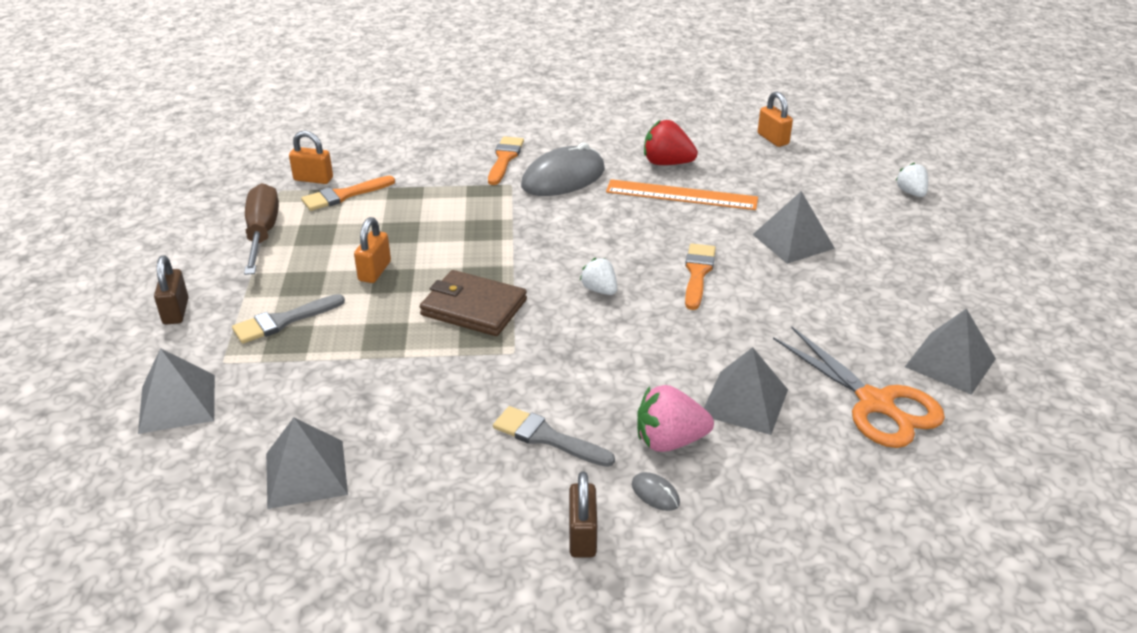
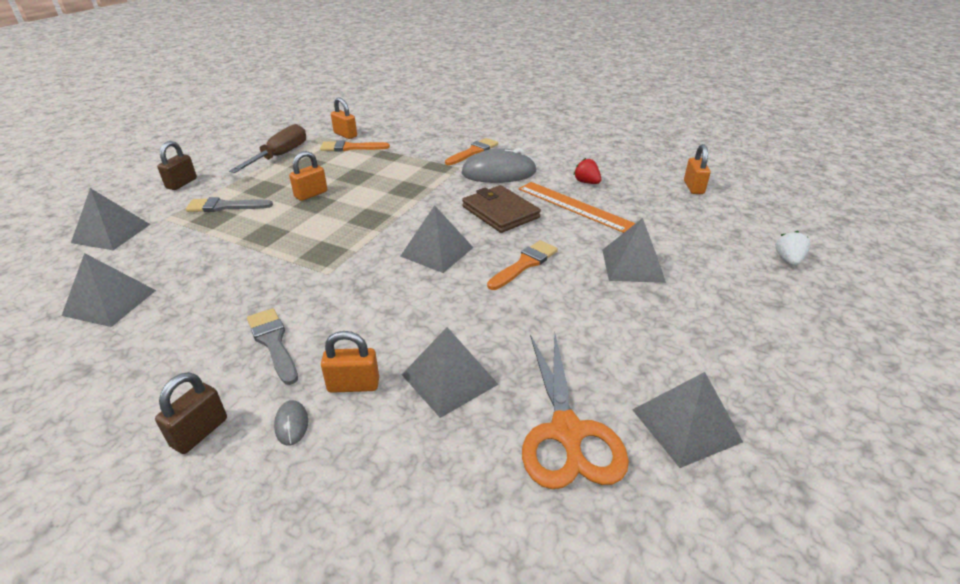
camera: 30 degrees right, 0 degrees up
(473, 307) = (340, 235): brown wallet -> brown wallet (500, 212)
(599, 290) = (437, 252): white strawberry -> grey pyramid
(667, 163) = (586, 182): red strawberry -> red strawberry, size x0.64
(669, 441) = (353, 385): pink strawberry -> orange padlock

